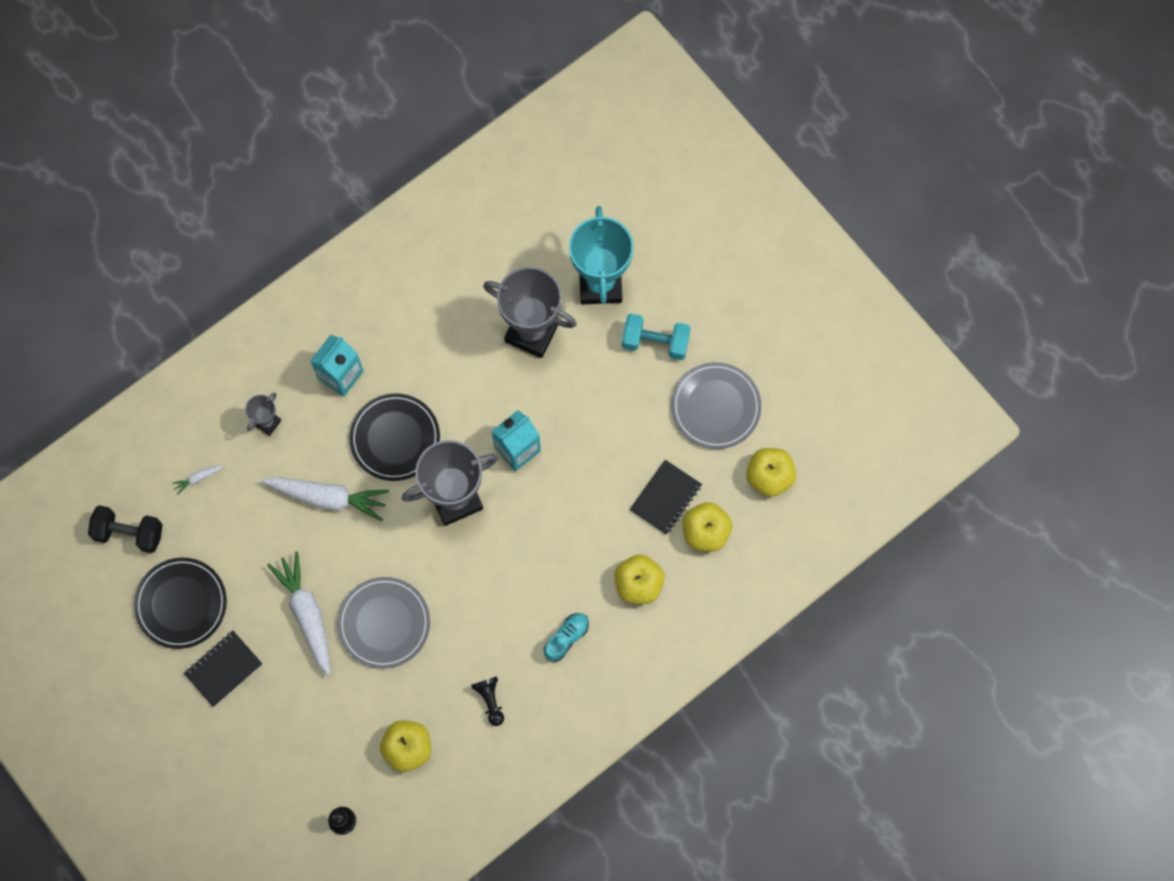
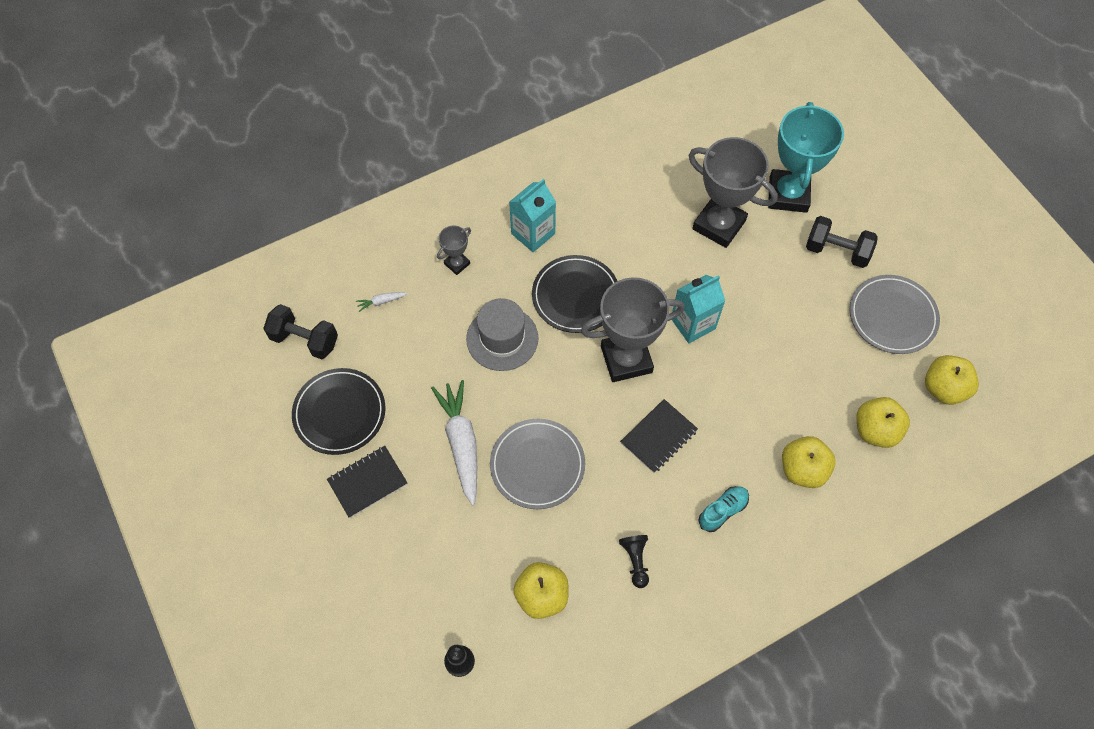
camera: 10 degrees right, 10 degrees down
(328, 497) = (502, 338): white carrot -> grey hat
(655, 342) = (836, 251): turquoise dumbbell -> black dumbbell
(665, 498) = (837, 391): black notebook -> black notebook (659, 437)

